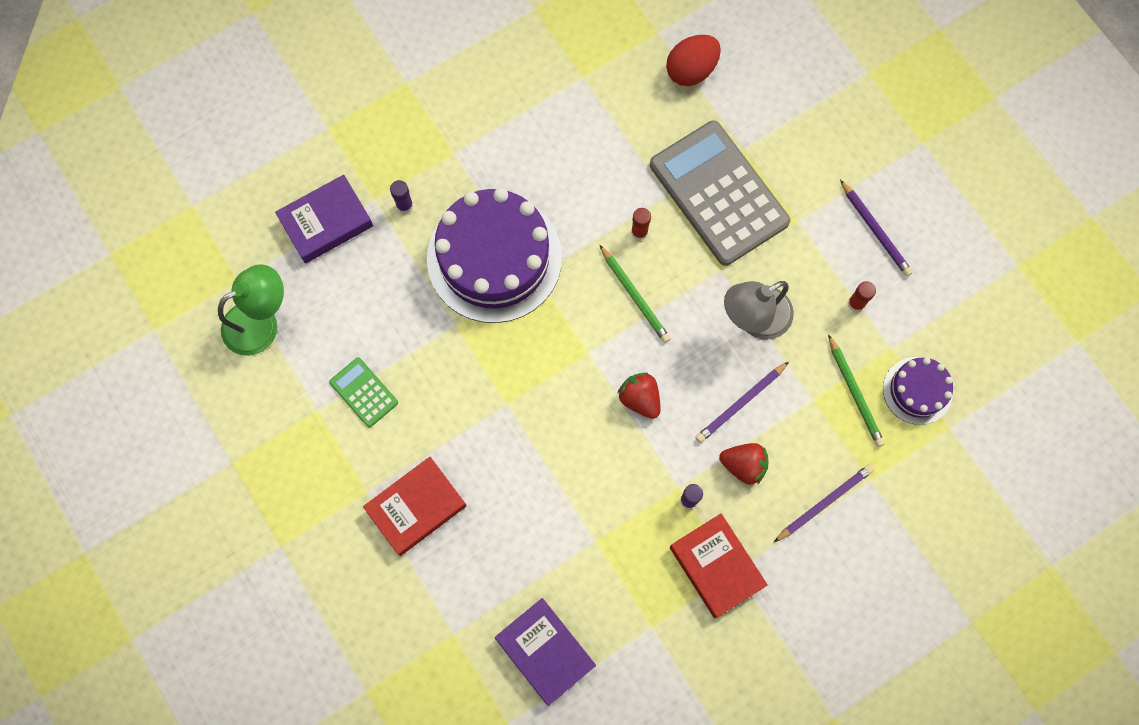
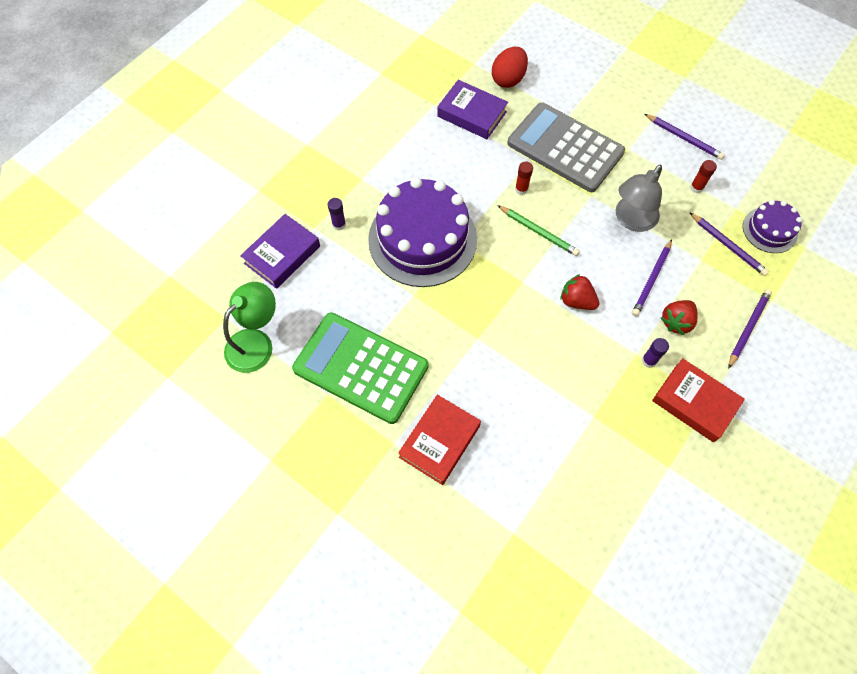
camera: 20 degrees left, 10 degrees down
(364, 392) = (360, 368): green calculator -> green calculator, size x2.20
(545, 651) = (595, 519): purple book -> purple book (472, 114)
(743, 465) = (676, 322): red strawberry -> red strawberry turned 135 degrees clockwise
(854, 393) = (727, 245): green pencil -> purple pencil

